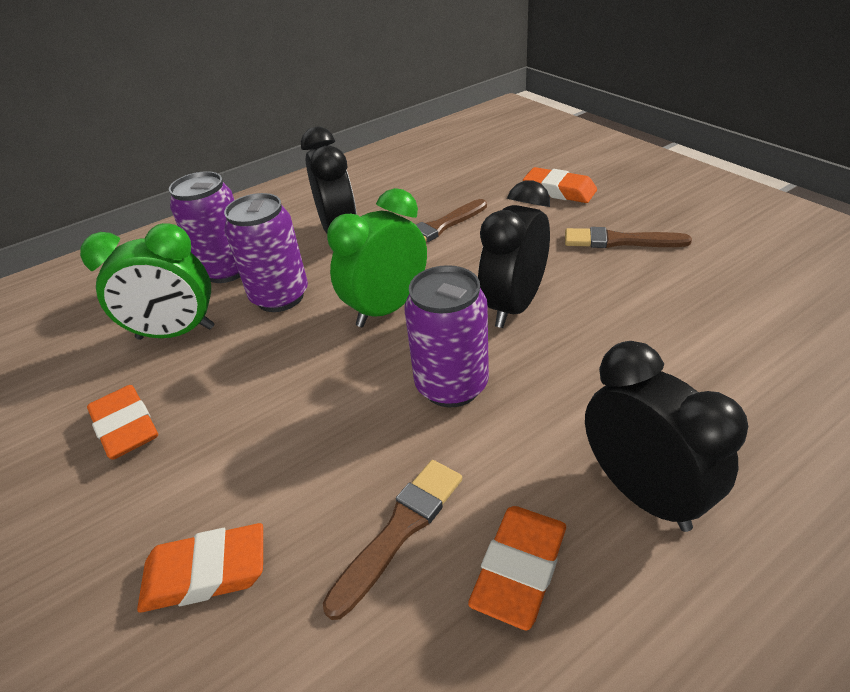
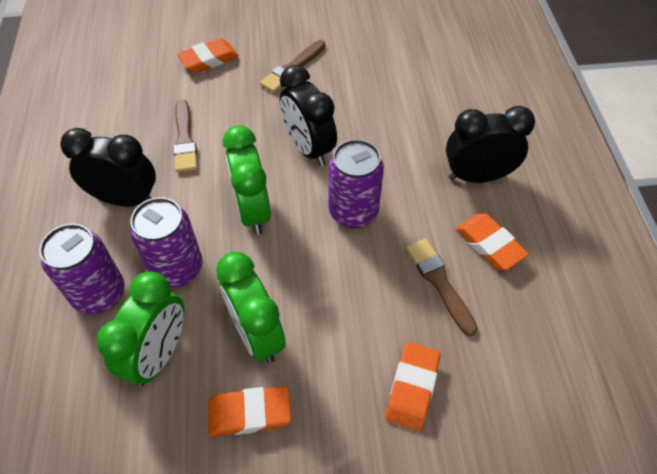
camera: 65 degrees left, 15 degrees up
(227, 386) = (256, 334): none -> green clock

